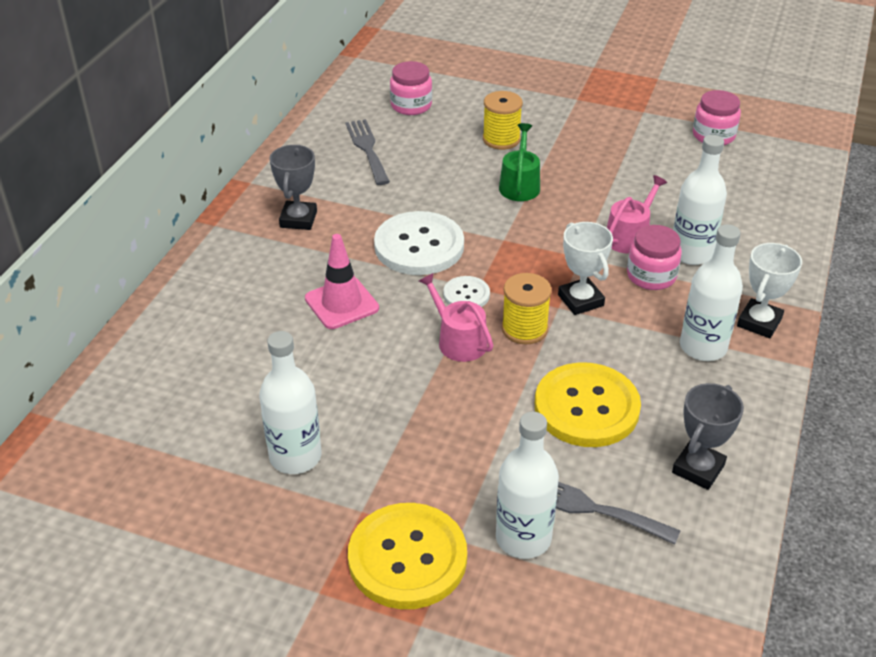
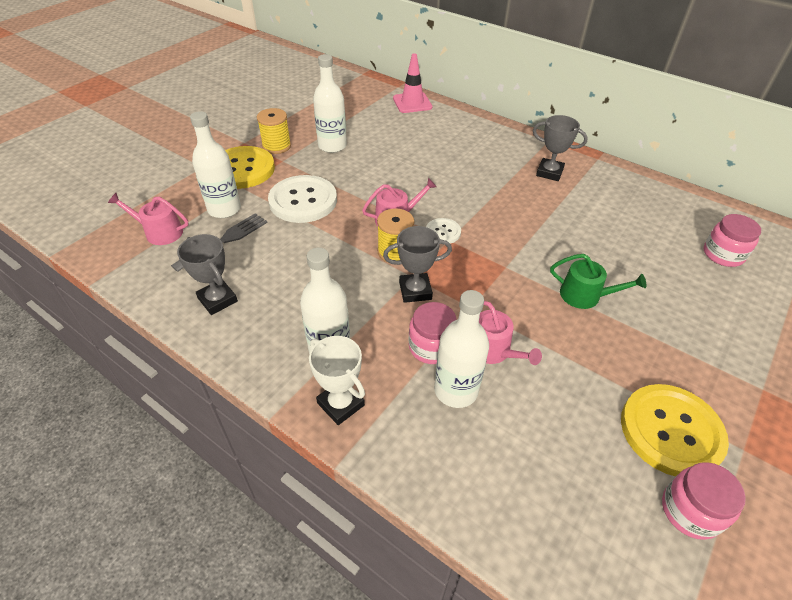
camera: 105 degrees right, 5 degrees up
(341, 303) = (452, 177): pink traffic cone -> pink traffic cone (412, 103)
(367, 149) = (644, 217): grey fork -> none
(419, 246) = (506, 220): white button -> white button (303, 201)
(501, 139) = (666, 302): yellow spool -> yellow spool (276, 146)
(580, 300) = (415, 291): white trophy -> grey trophy
(586, 407) = (304, 262): yellow button -> yellow button (671, 431)
(615, 600) = (159, 232): none -> pink watering can

